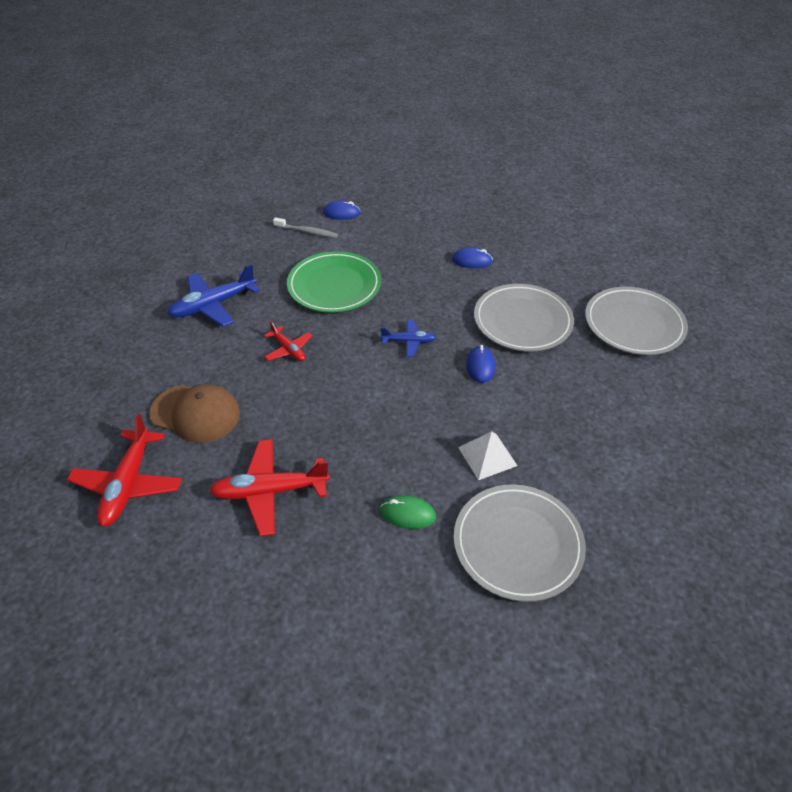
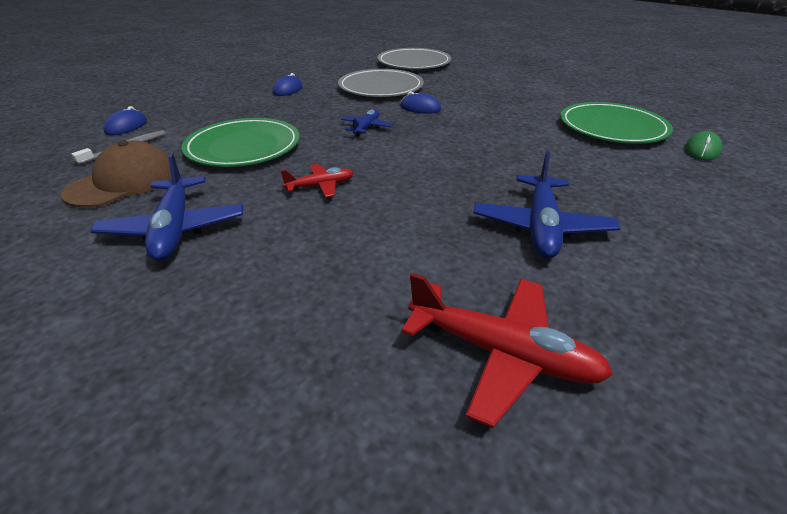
camera: 70 degrees left, 10 degrees down
(196, 413) = (385, 268): brown cap -> brown cap (123, 182)
(269, 491) = (541, 227): red plane -> blue plane
(408, 514) = (580, 160): green mouse -> green mouse (702, 150)
(487, 456) = (522, 122): white pyramid -> none
(517, 544) = (612, 128): grey plate -> green plate

